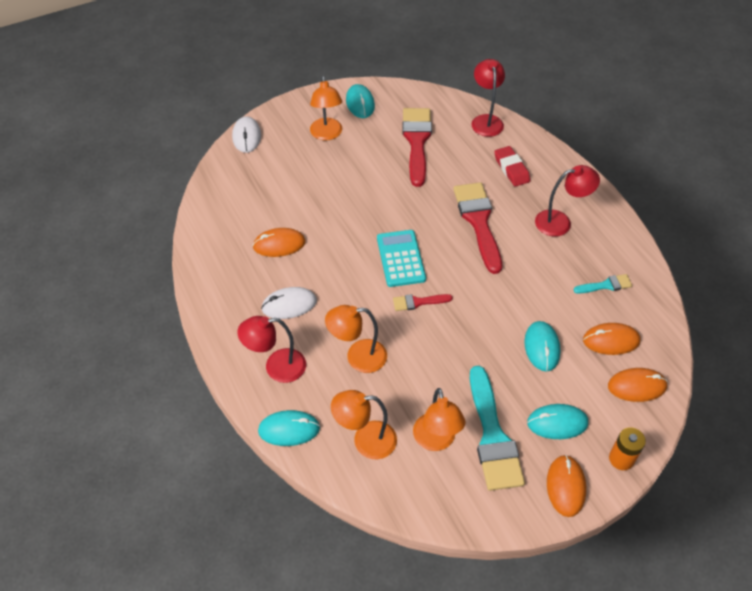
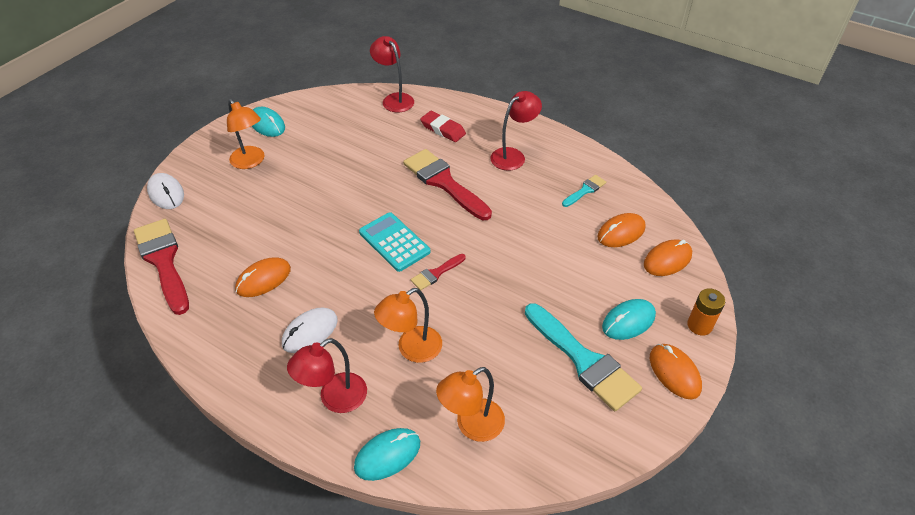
camera: 30 degrees left, 5 degrees down
(416, 141) = (343, 137): red brush -> red brush (163, 261)
(436, 441) = (537, 391): orange lamp -> none
(541, 347) = (570, 263): turquoise mouse -> none

